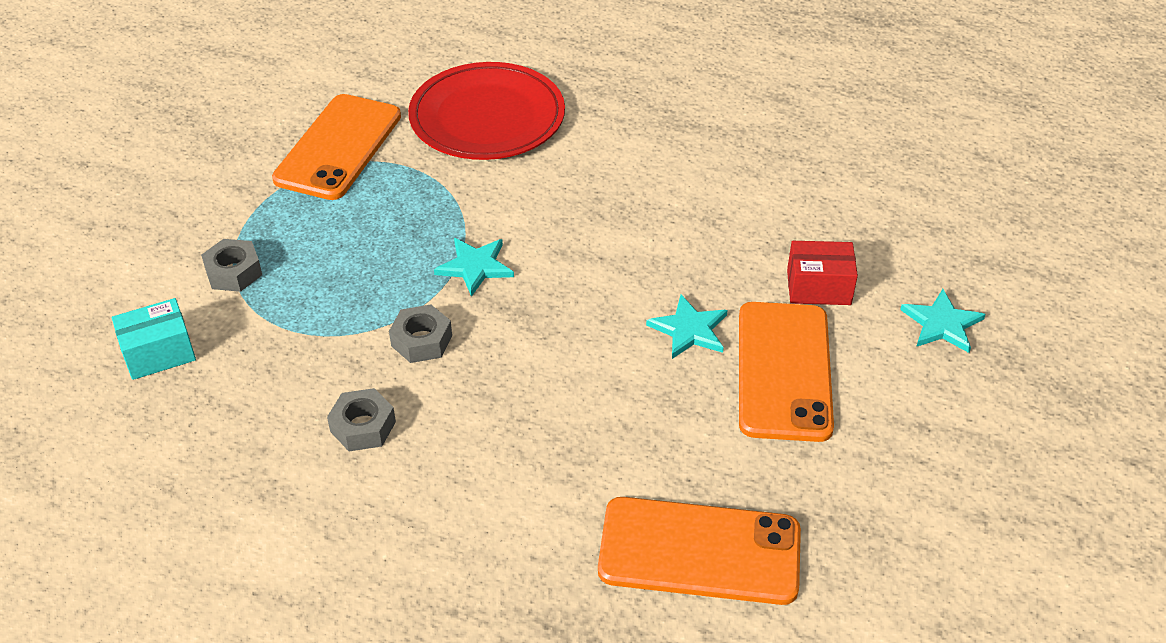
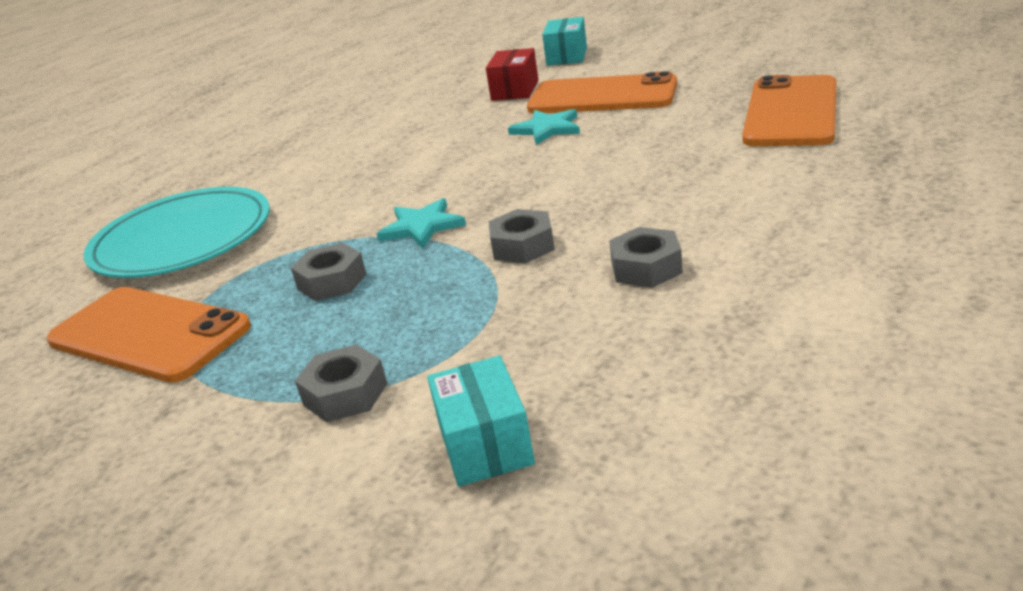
camera: 75 degrees left, 15 degrees down
(390, 229) = (332, 281): none -> grey nut
(487, 117) = (182, 239): red plate -> turquoise plate
(942, 324) = (566, 56): turquoise star -> turquoise box

